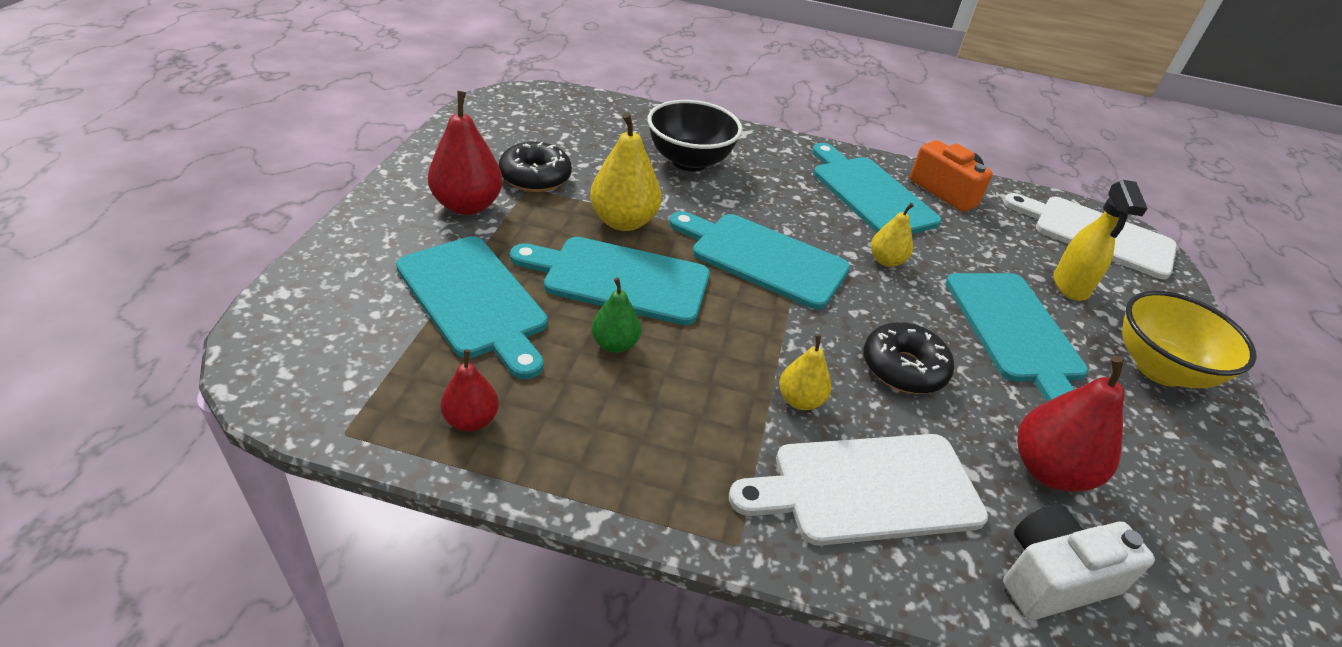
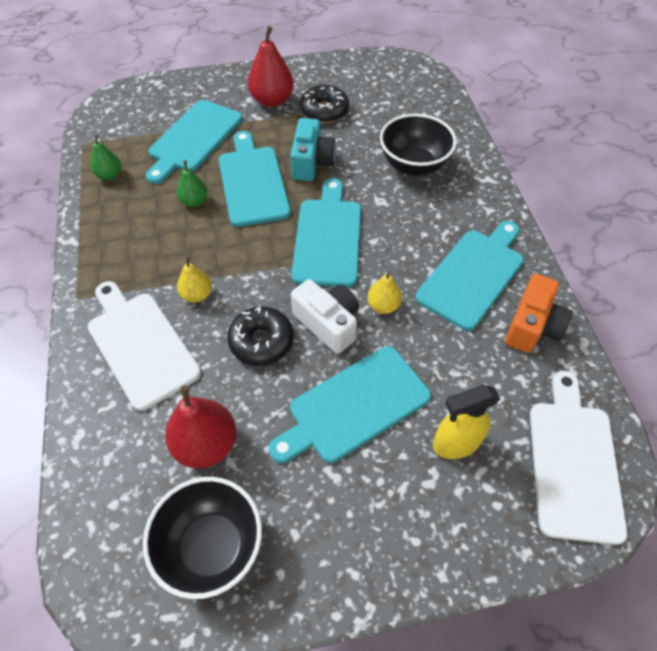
camera: 70 degrees right, 15 degrees up
(471, 420) = (110, 175): red pear -> green pear
(623, 221) = (311, 162): yellow pear -> turquoise camera
(1053, 578) = (112, 454): white camera -> white camera (328, 323)
(1159, 369) = (379, 525): yellow bowl -> none
(1190, 511) = (211, 546): none -> black bowl

